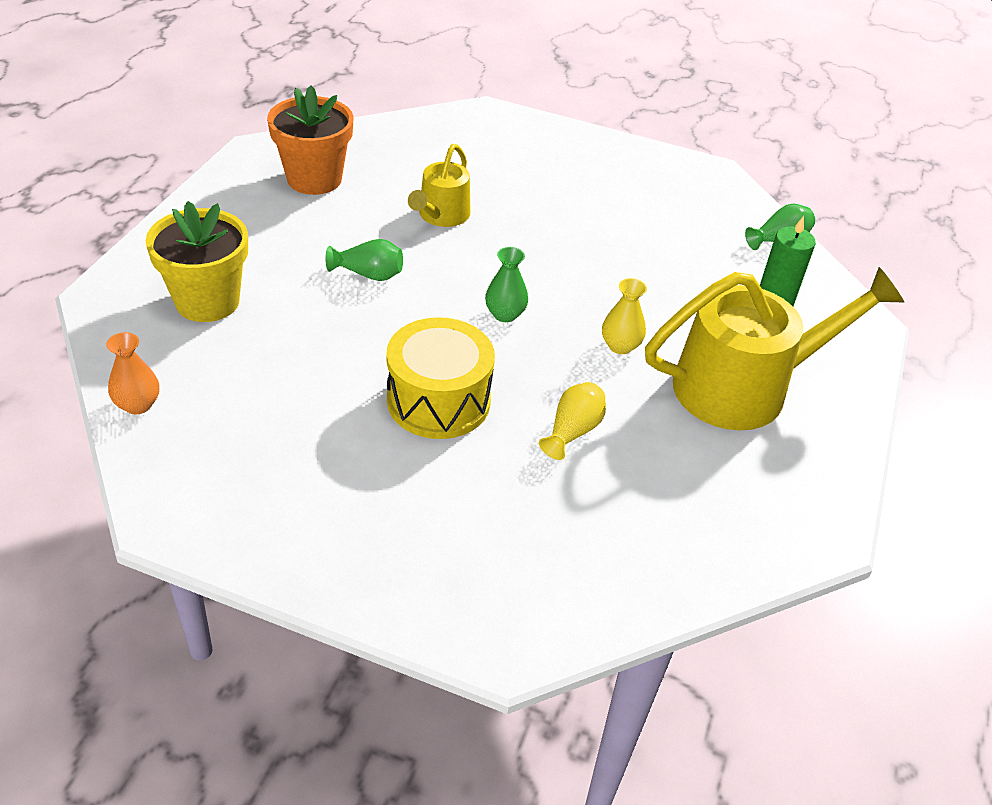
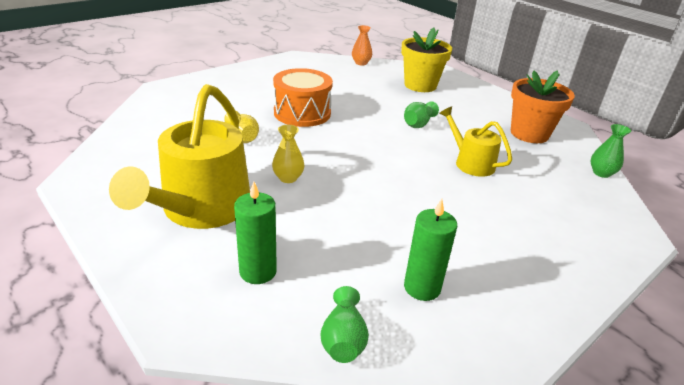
camera: 120 degrees right, 10 degrees down
(438, 400) = (302, 113): yellow drum -> orange drum
(505, 314) = (352, 151): green vase -> green vase (601, 173)
(685, 214) = (422, 287): none -> green candle

